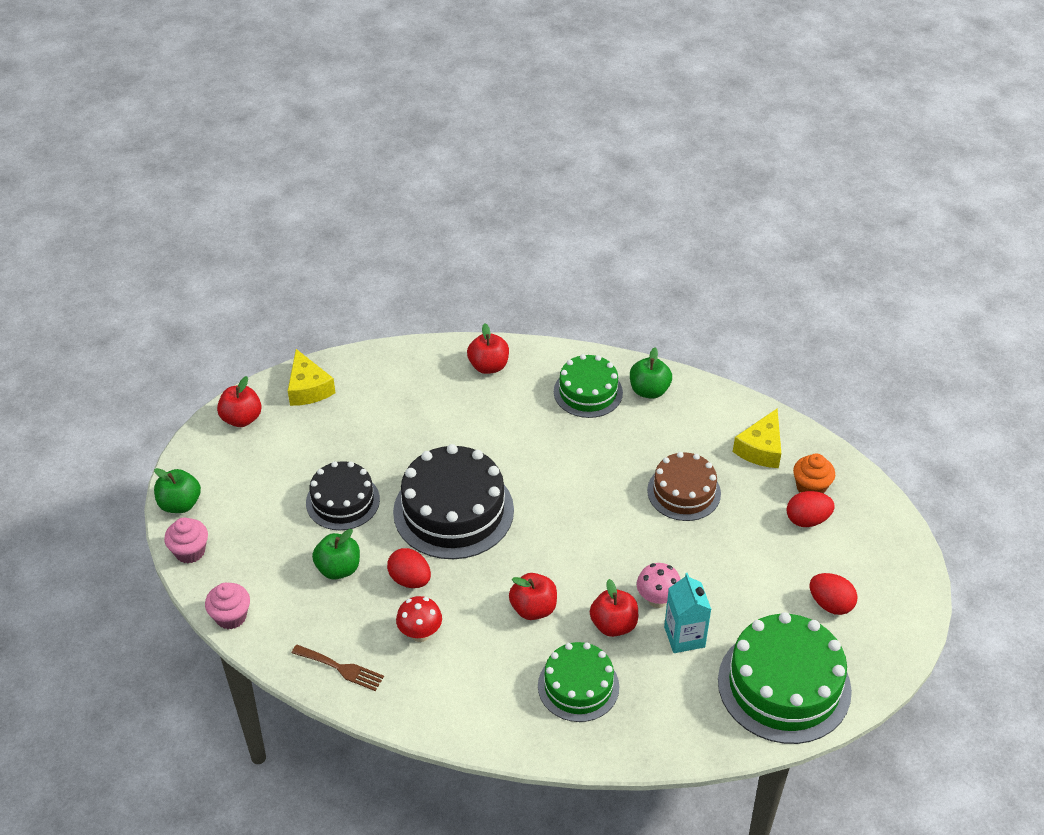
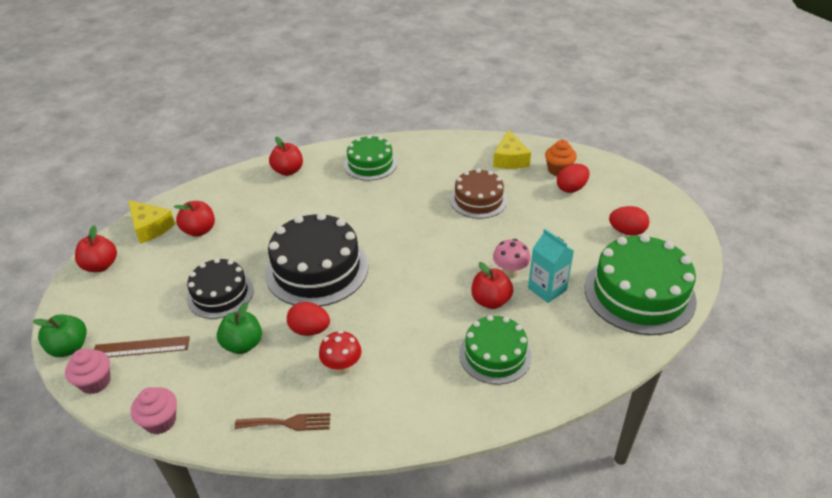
camera: 25 degrees left, 5 degrees down
(244, 531) = (141, 347): none -> brown ruler
(533, 608) = (422, 313): red apple -> red apple (199, 230)
(649, 391) = (412, 151): green apple -> none

